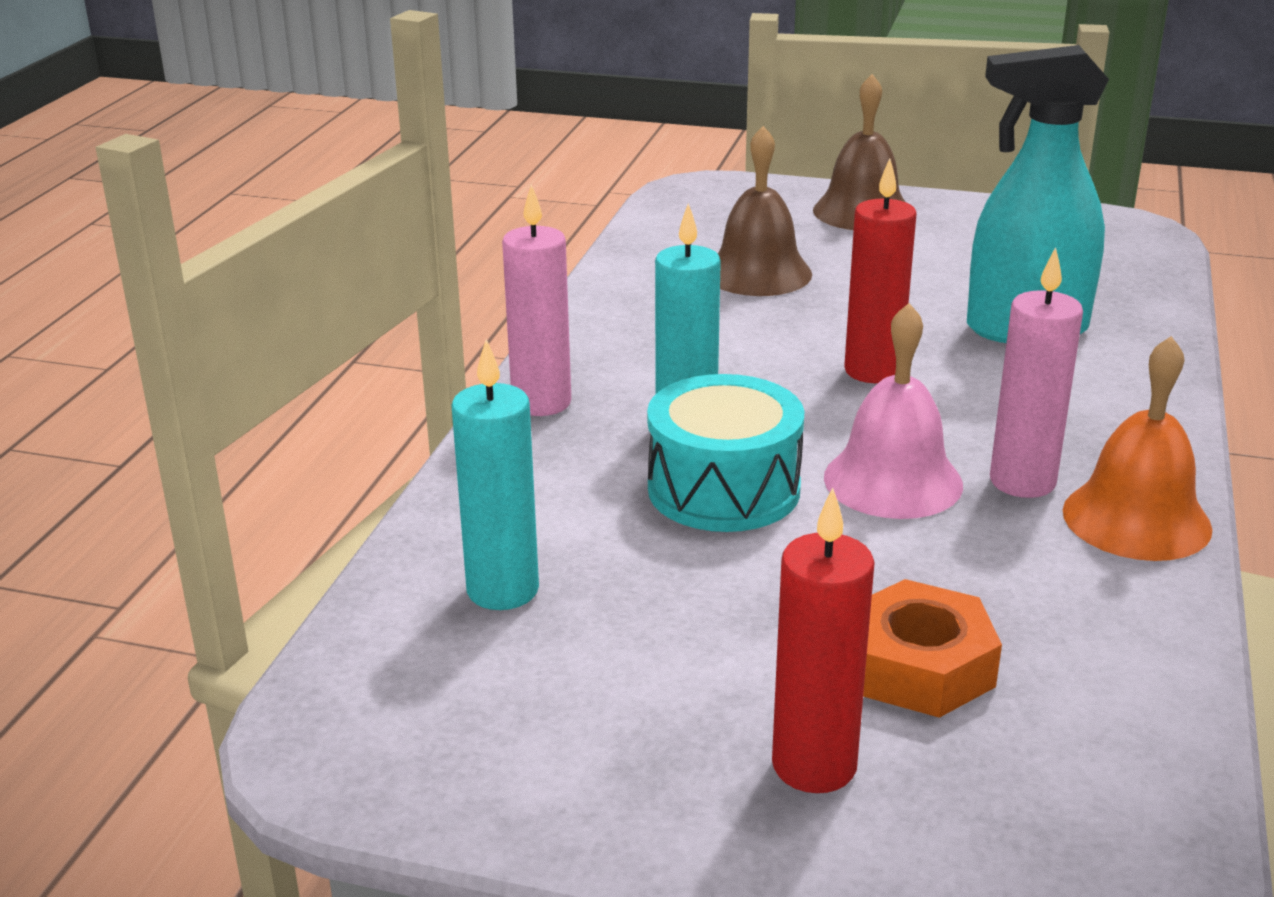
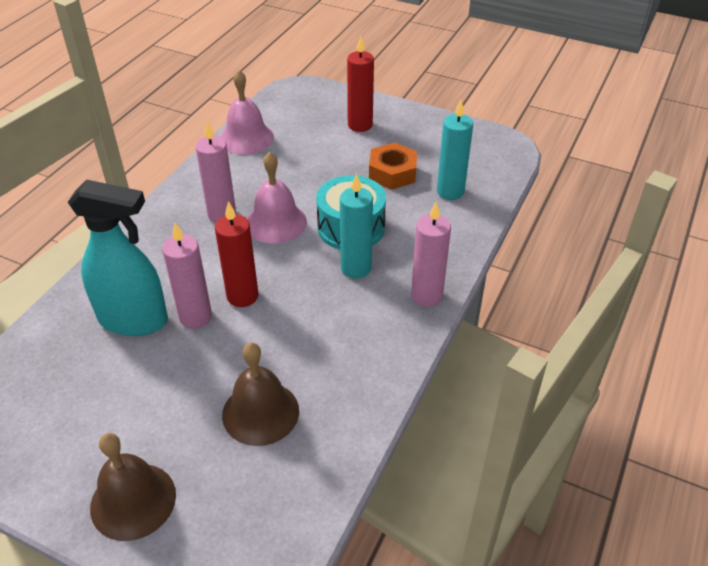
camera: 170 degrees left, 15 degrees up
(919, 667) = (313, 147): orange nut -> orange nut (392, 173)
(930, 342) = (195, 317): none -> pink candle
(1133, 673) = (246, 138): none -> pink bell
(1136, 519) = (192, 191): orange bell -> none

